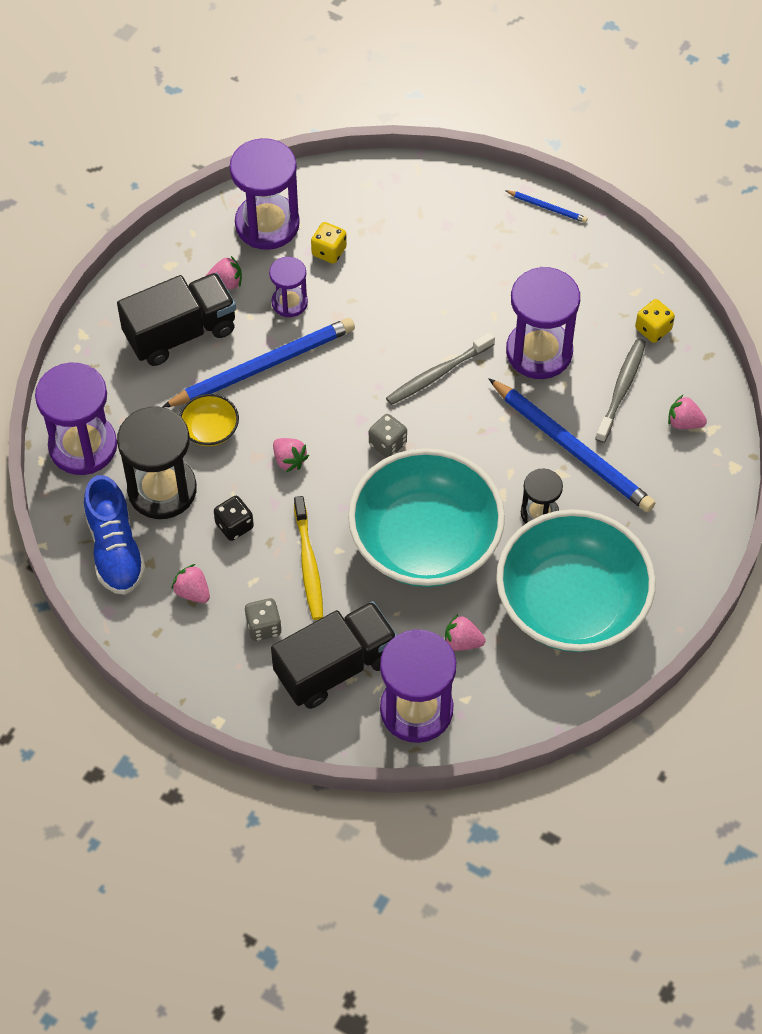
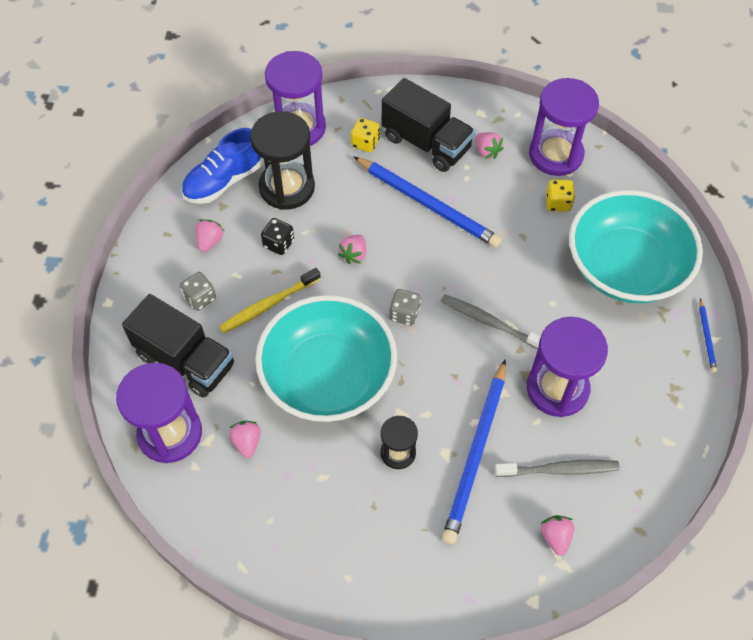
camera: 65 degrees right, 0 degrees up
(210, 430) = (353, 195): yellow bowl -> none
(289, 302) = (494, 197): purple hourglass -> none
(571, 603) = (321, 514): turquoise bowl -> turquoise bowl (625, 268)
(653, 329) = (638, 471): yellow dice -> yellow dice (365, 143)

